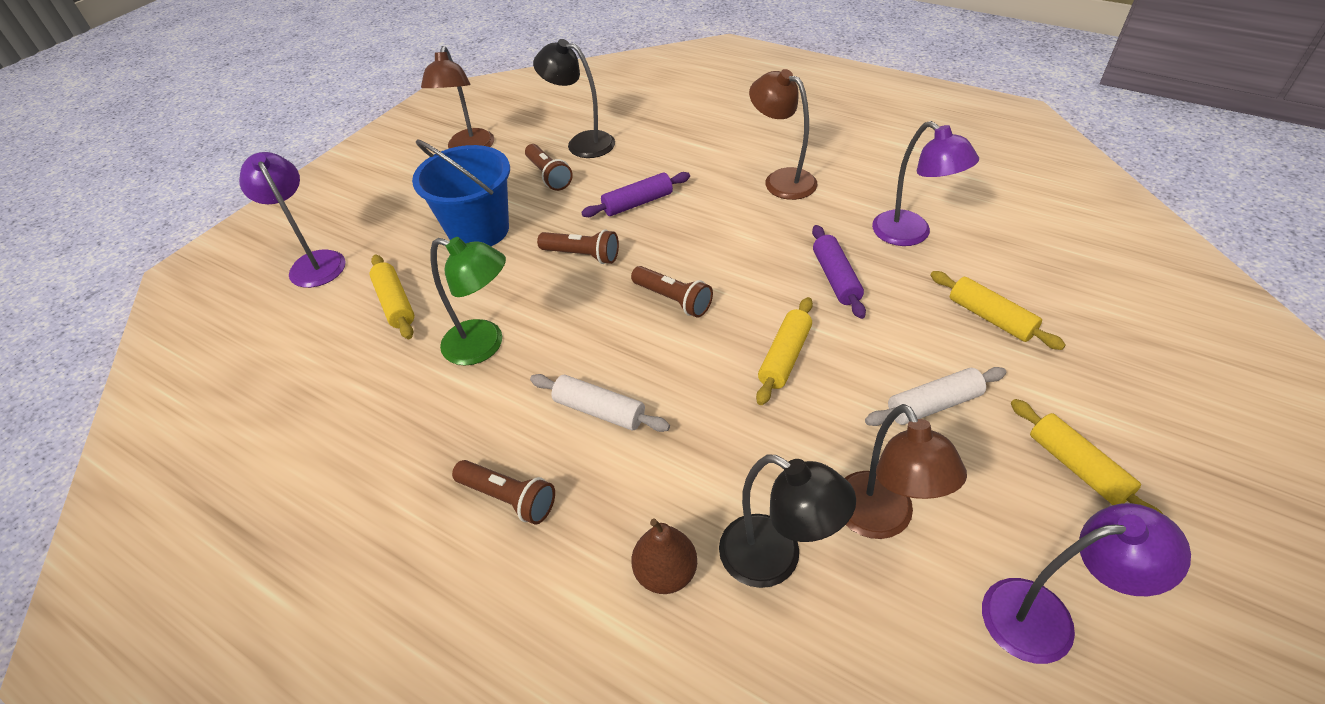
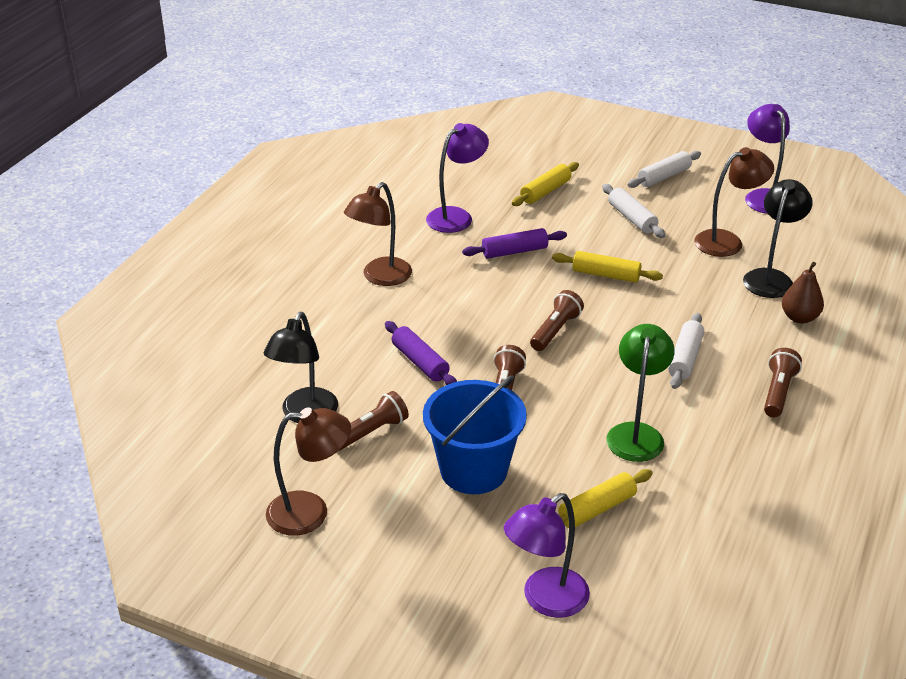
camera: 100 degrees left, 10 degrees down
(1077, 467) = (664, 177): yellow rolling pin -> white rolling pin

